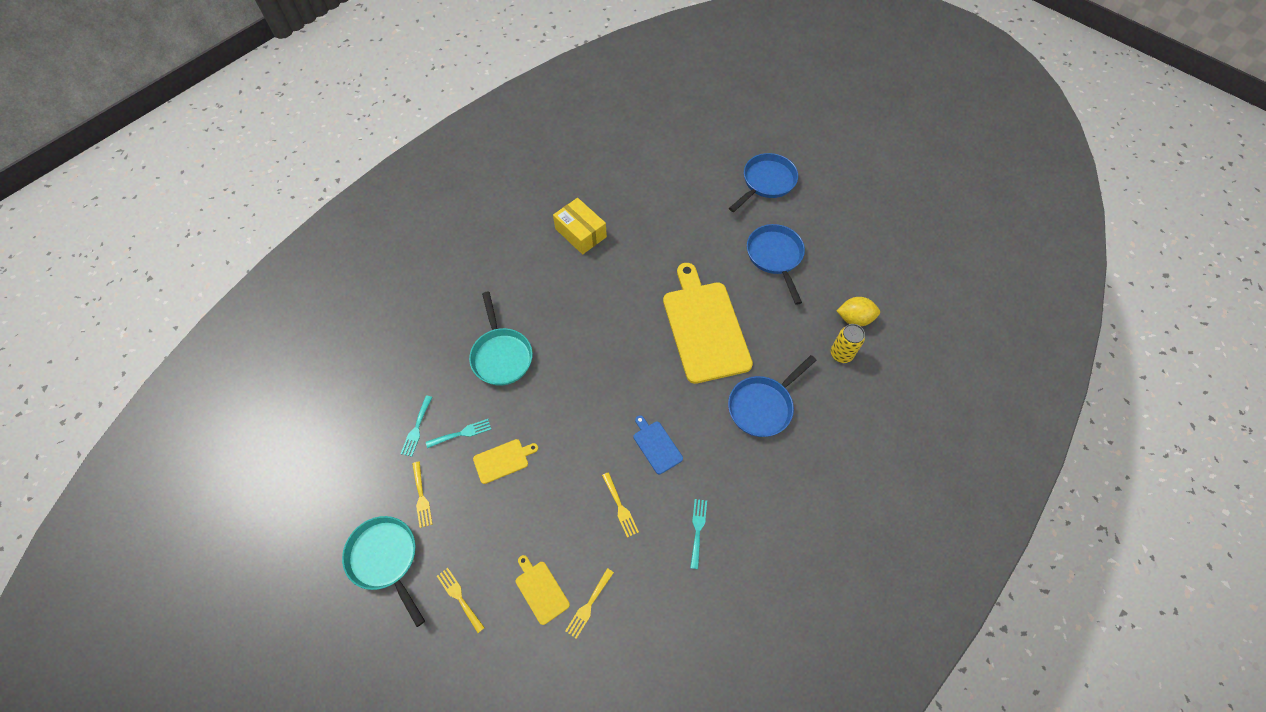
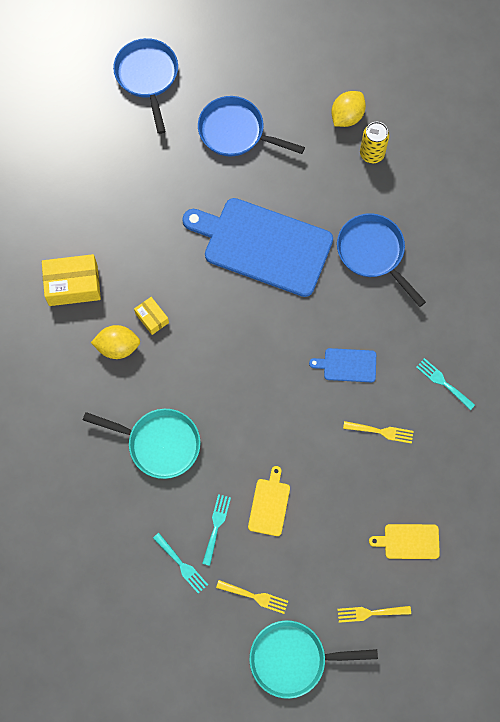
camera: 55 degrees left, 10 degrees up
(555, 285) = (118, 347): none -> yellow lemon
(588, 605) = (447, 510): yellow fork -> none
(593, 293) = (152, 318): none -> yellow box
(704, 327) = (263, 246): yellow cutting board -> blue cutting board
(762, 406) = (373, 253): blue pan -> blue pan turned 150 degrees clockwise

